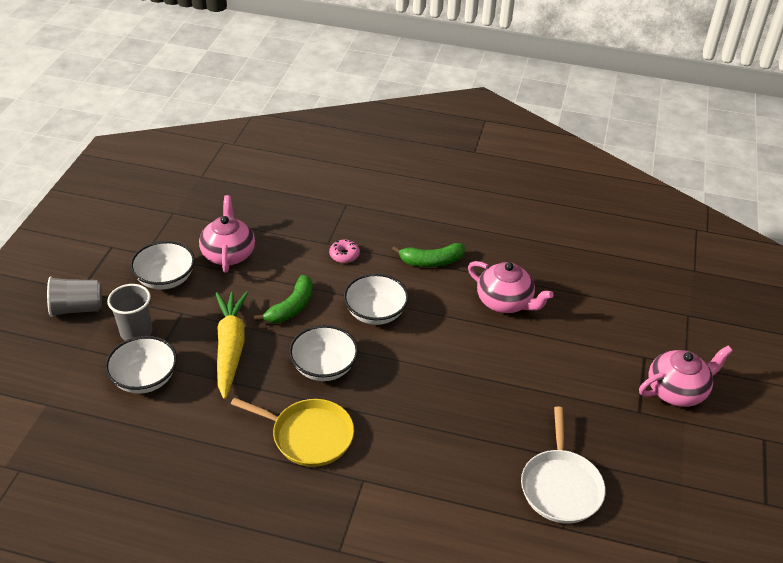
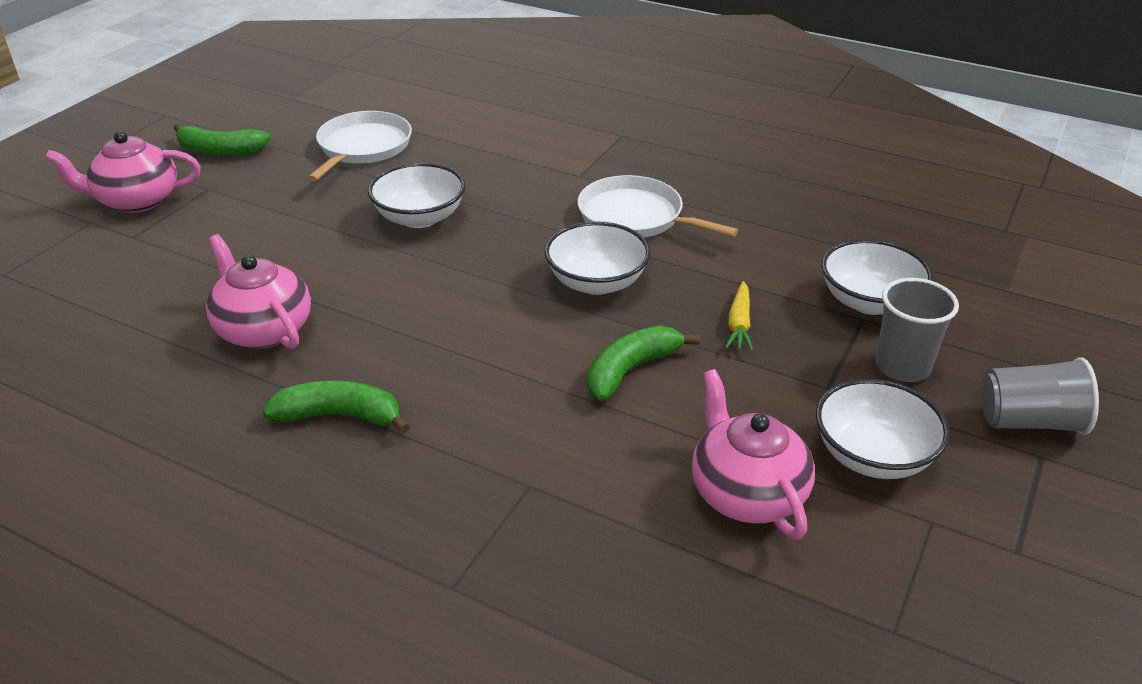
camera: 165 degrees left, 5 degrees down
(228, 254) = (746, 493): pink teapot -> pink teapot turned 150 degrees clockwise
(230, 348) = (739, 324): yellow carrot -> yellow carrot, size x0.49
(309, 435) = (635, 217): yellow pan -> white pan
(344, 255) = (504, 454): pink donut -> none
(375, 313) = (488, 342): white bowl -> white bowl (420, 217)
(671, 459) = (220, 151): none -> green banana

